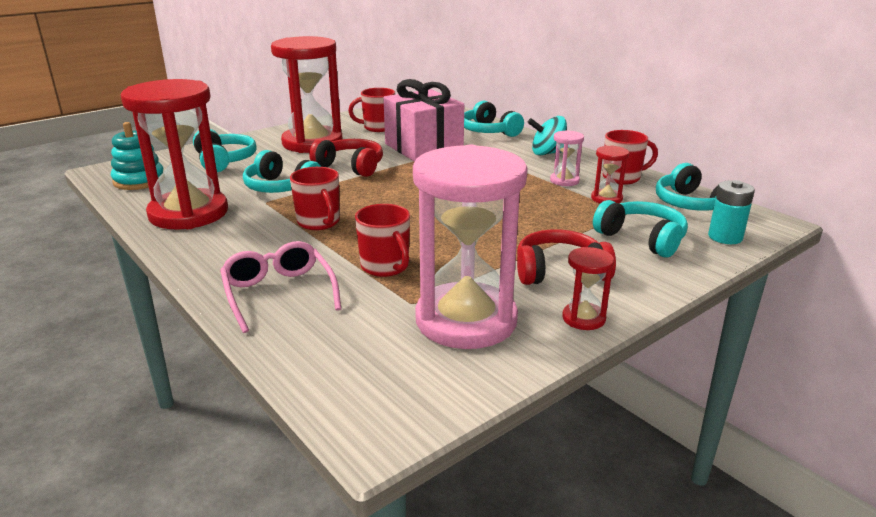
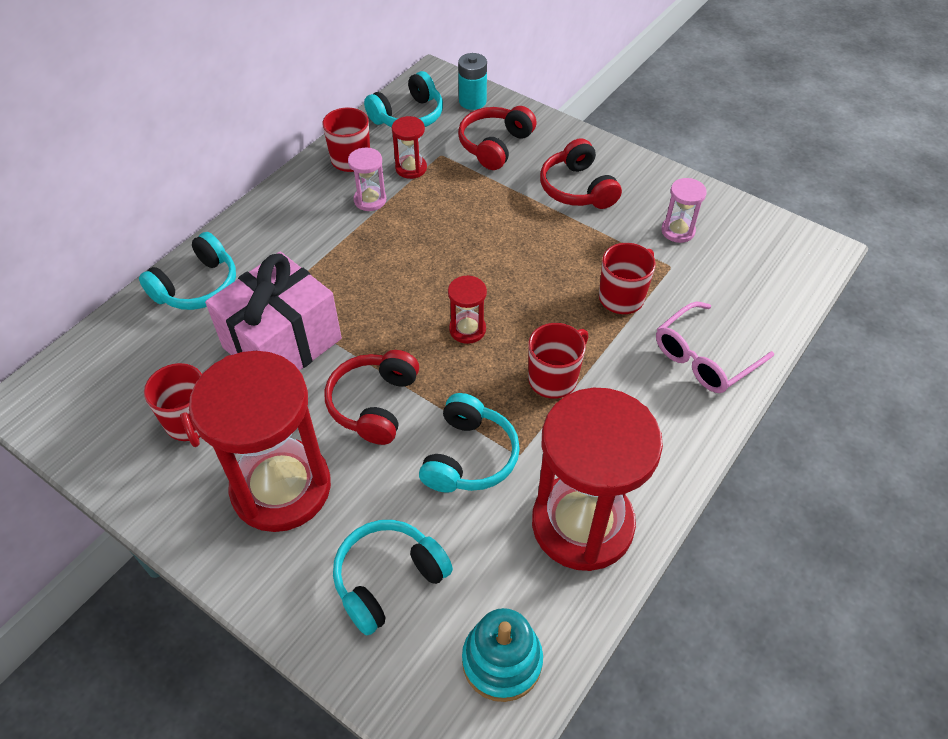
camera: 105 degrees left, 25 degrees up
(466, 320) = (678, 231): pink hourglass -> pink hourglass, size x0.42
(548, 153) = (281, 220): turquoise spinning top -> none
(583, 318) = (641, 172): red hourglass -> red hourglass (467, 329)
(642, 239) = (494, 145): turquoise headphones -> red headphones

